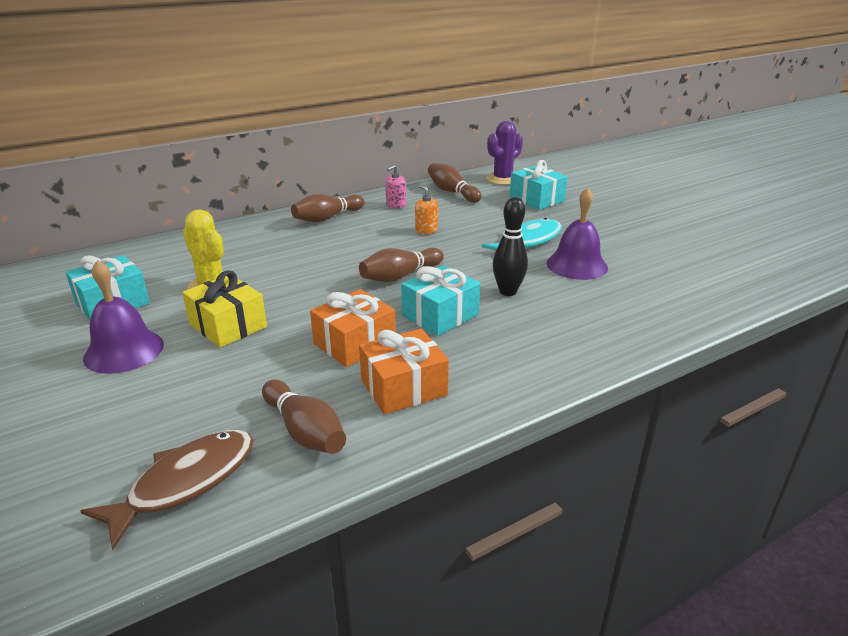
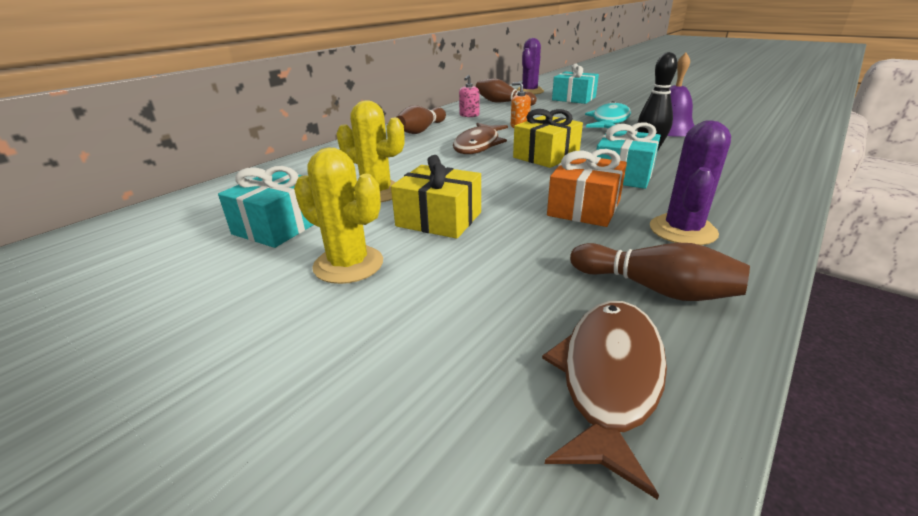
camera: 20 degrees left, 0 degrees up
(124, 351) = (348, 264): purple bell -> yellow cactus
(356, 249) = (478, 145): none -> brown fish
(400, 276) = (546, 156): brown bowling pin -> yellow gift
(403, 387) = (682, 230): orange gift -> purple cactus

